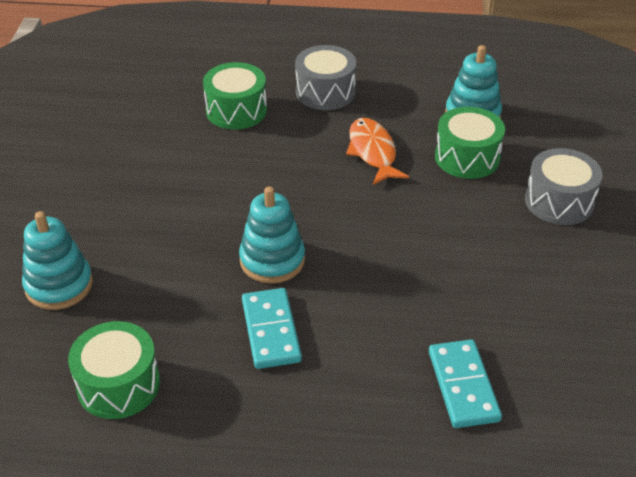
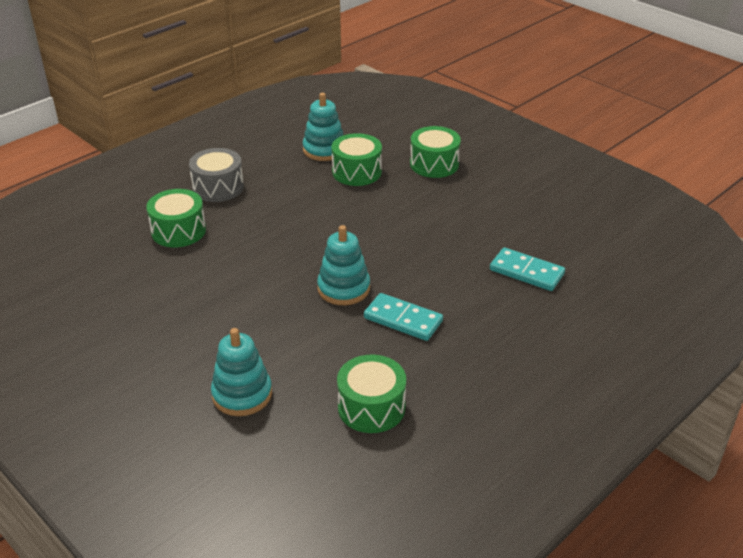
camera: 50 degrees left, 5 degrees down
(373, 152) = (302, 201): orange fish -> none
(559, 201) = (434, 164): grey drum -> green drum

